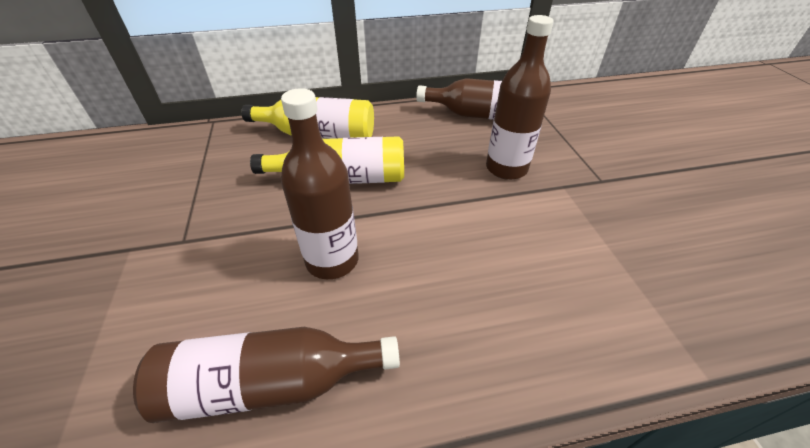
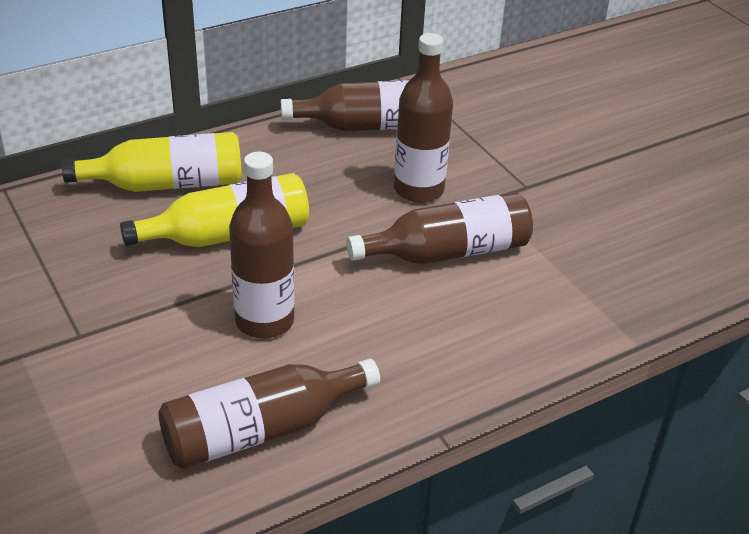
camera: 20 degrees left, 5 degrees down
(517, 227) = (448, 252): none -> brown bottle

